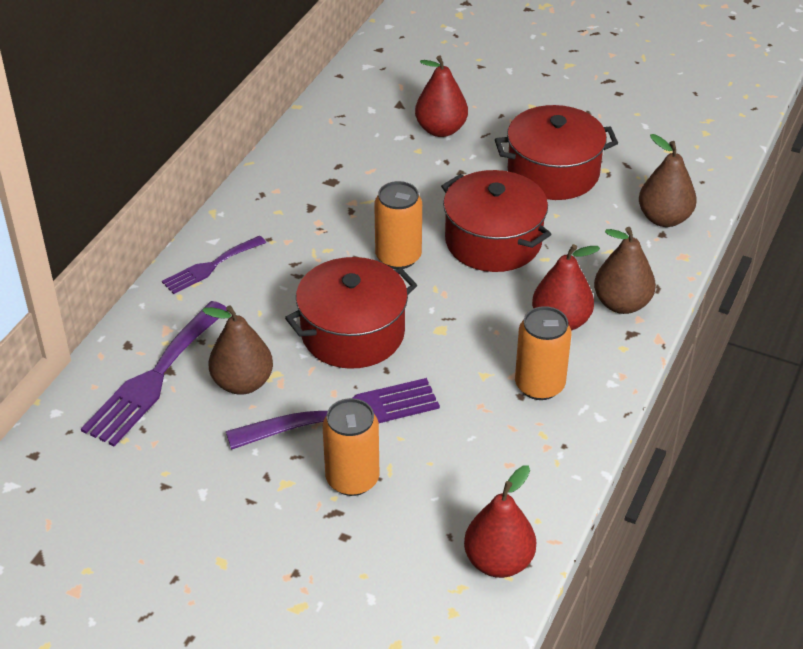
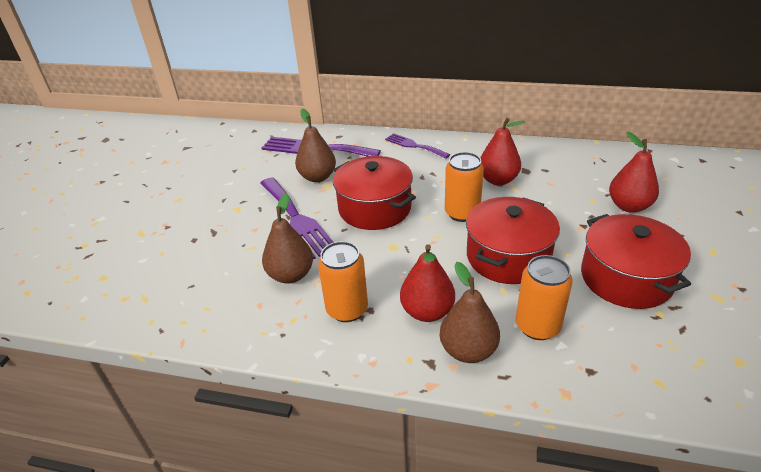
camera: 80 degrees right, 5 degrees down
(352, 479) = (241, 233): orange can -> orange can (537, 326)
(498, 562) = (165, 314): red pear -> red pear (498, 180)
(664, 218) = (616, 370): brown pear -> brown pear (291, 275)

